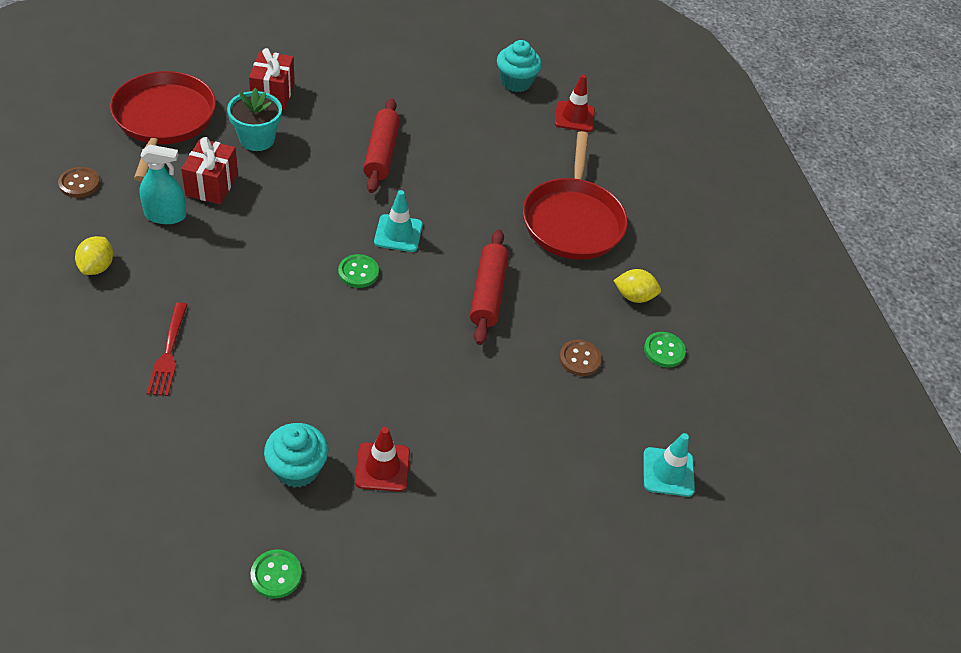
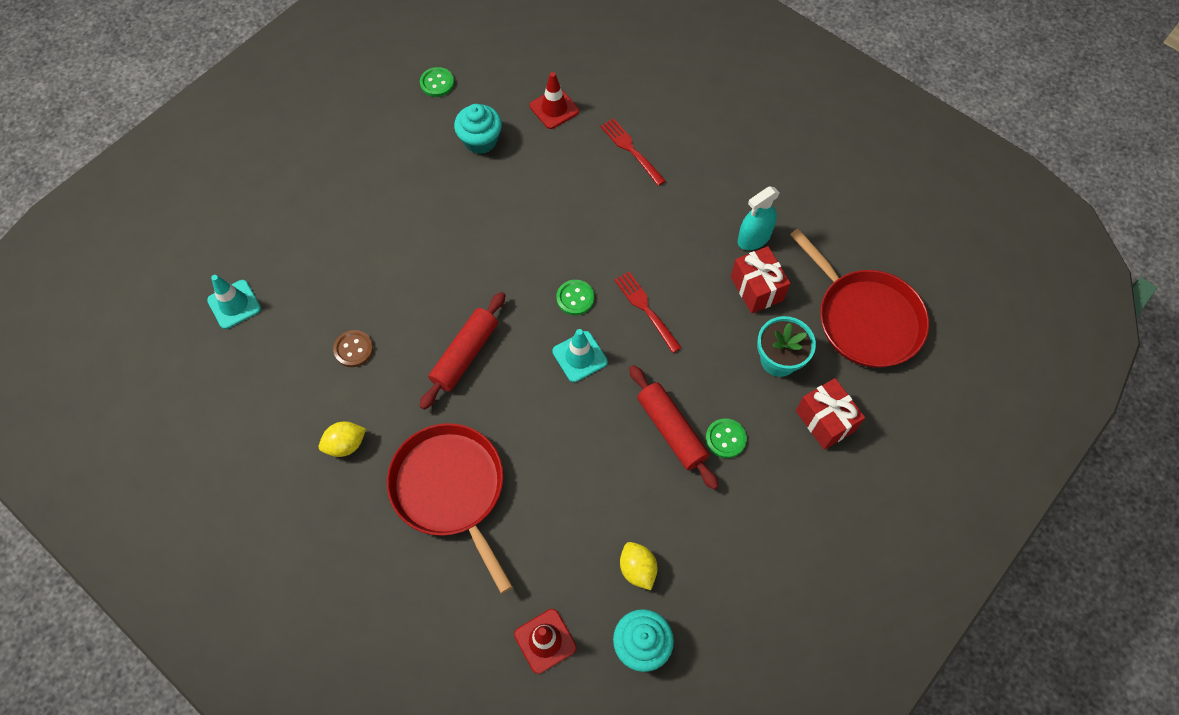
camera: 150 degrees right, 15 degrees up
(79, 183) = (839, 216): brown button -> none
(97, 267) = (744, 169): yellow lemon -> yellow lemon (637, 569)
(311, 228) = (646, 309): none -> red fork
(382, 467) = (430, 176): red traffic cone -> red traffic cone (554, 108)
(487, 293) = (465, 354): red rolling pin -> red rolling pin turned 60 degrees clockwise
(664, 351) = (290, 407): green button -> green button (725, 439)

